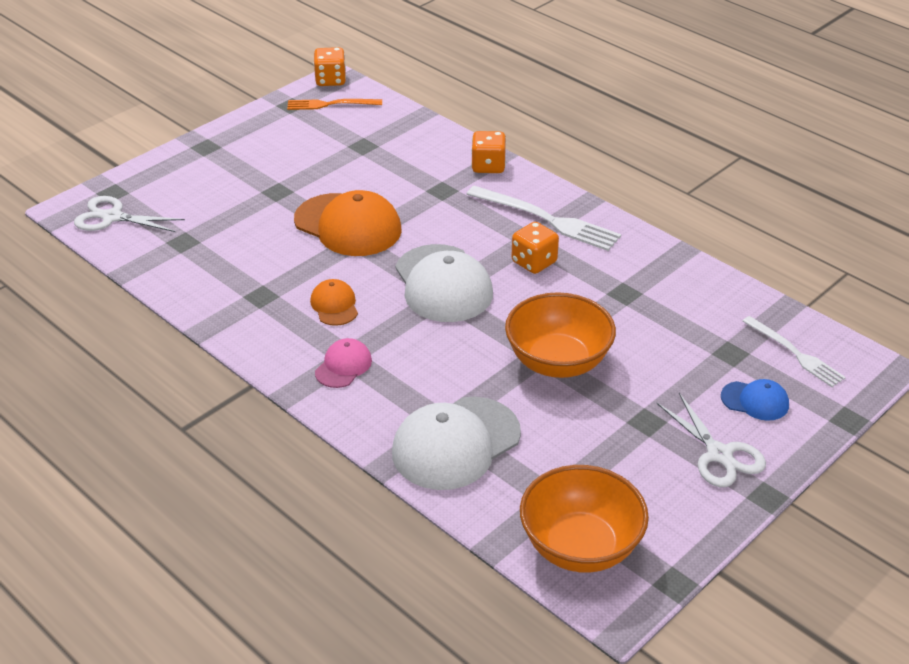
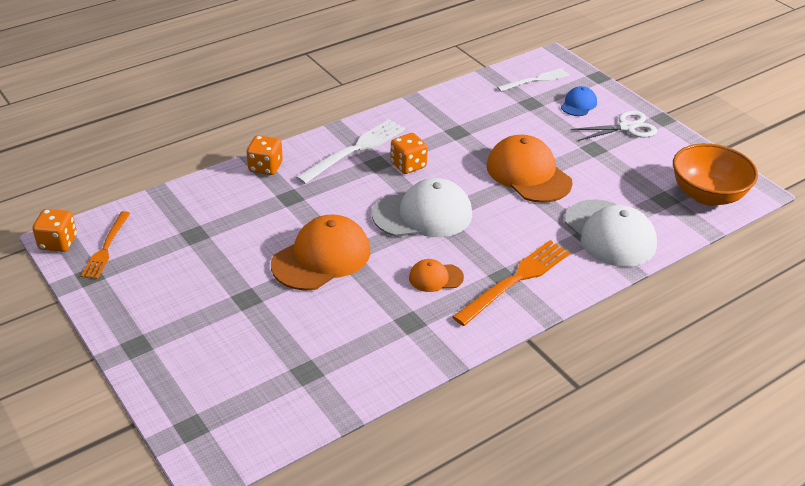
camera: 80 degrees left, 0 degrees up
(112, 217) = (240, 428): white scissors -> none
(343, 366) = (515, 280): pink cap -> orange fork
(558, 362) = (528, 174): orange bowl -> orange cap

